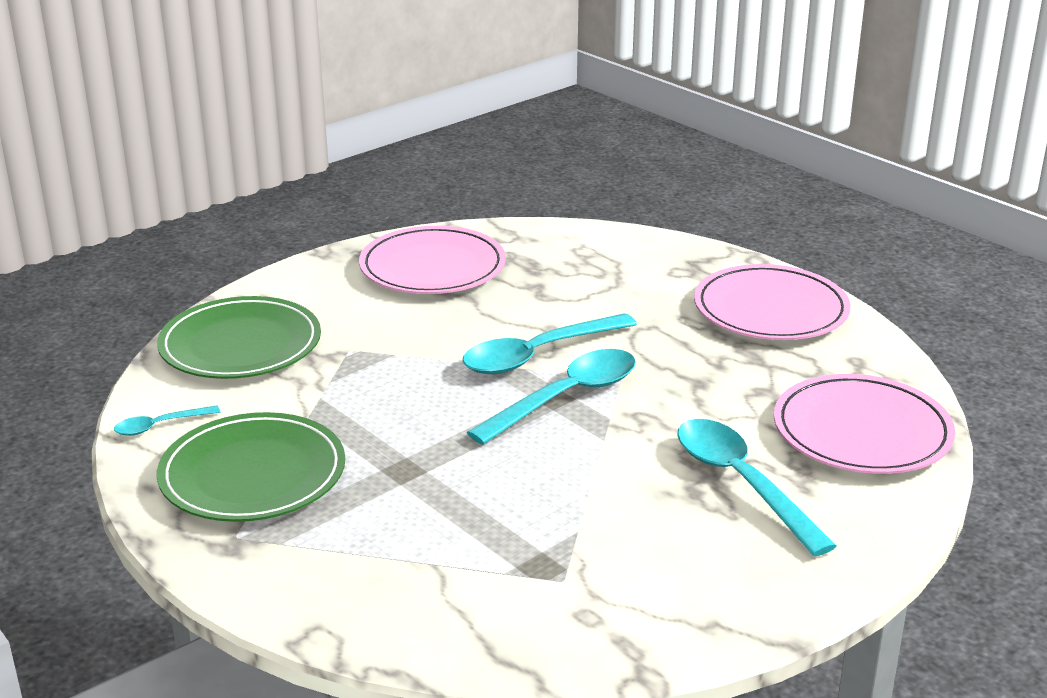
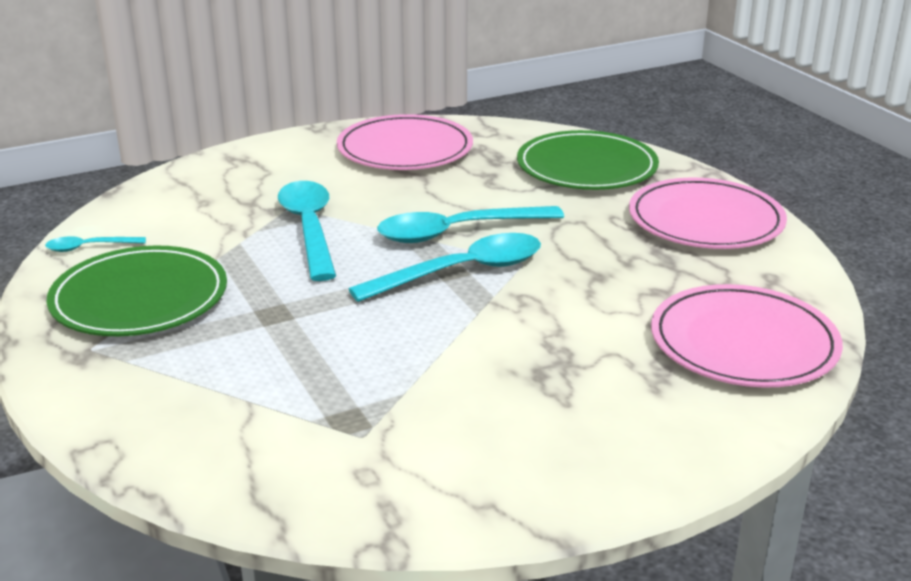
camera: 15 degrees right, 0 degrees up
(240, 345) = (199, 192): green plate -> green plate (586, 167)
(741, 483) = (591, 373): turquoise spoon -> turquoise spoon (309, 229)

